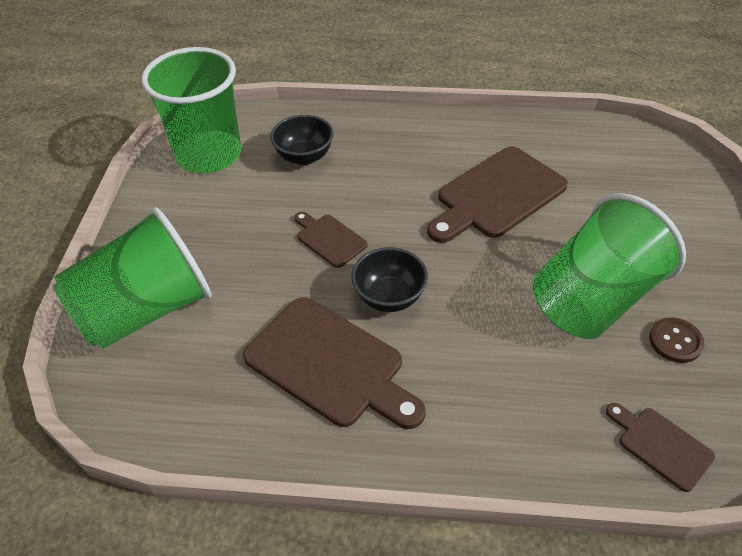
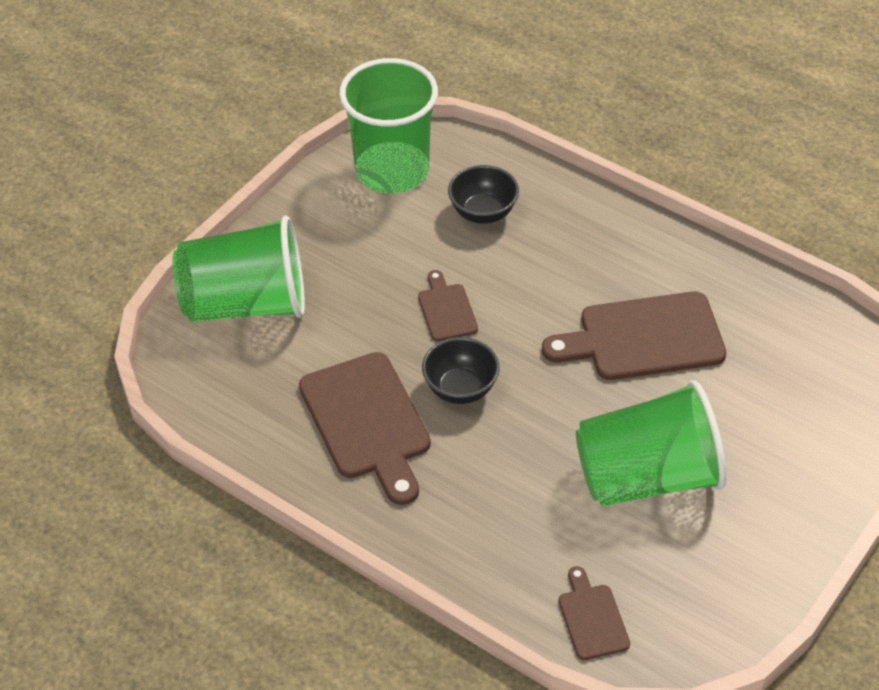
camera: 30 degrees right, 0 degrees up
(675, 341) = (688, 549): brown button -> none

